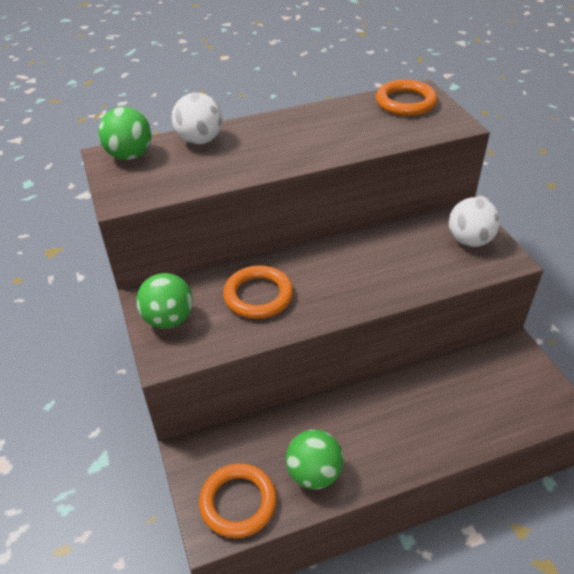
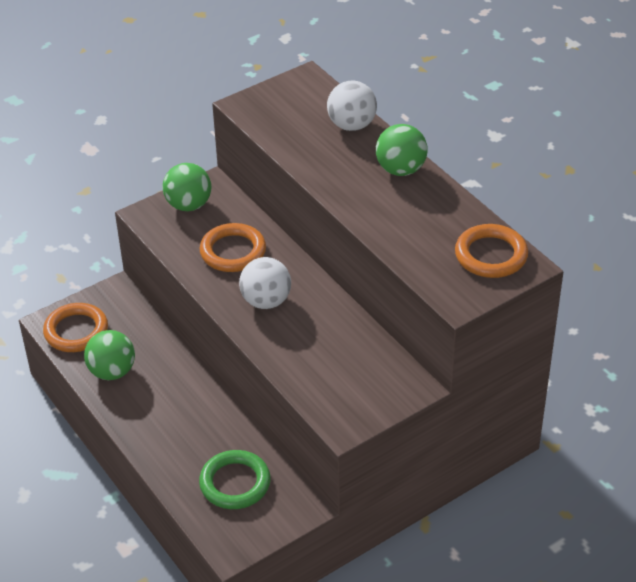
camera: 75 degrees right, 0 degrees up
(130, 155) = (310, 91): green ball -> green ball (401, 169)
(469, 240) = (366, 392): white ball -> white ball (266, 301)
(484, 390) = (235, 483): none -> green ring

